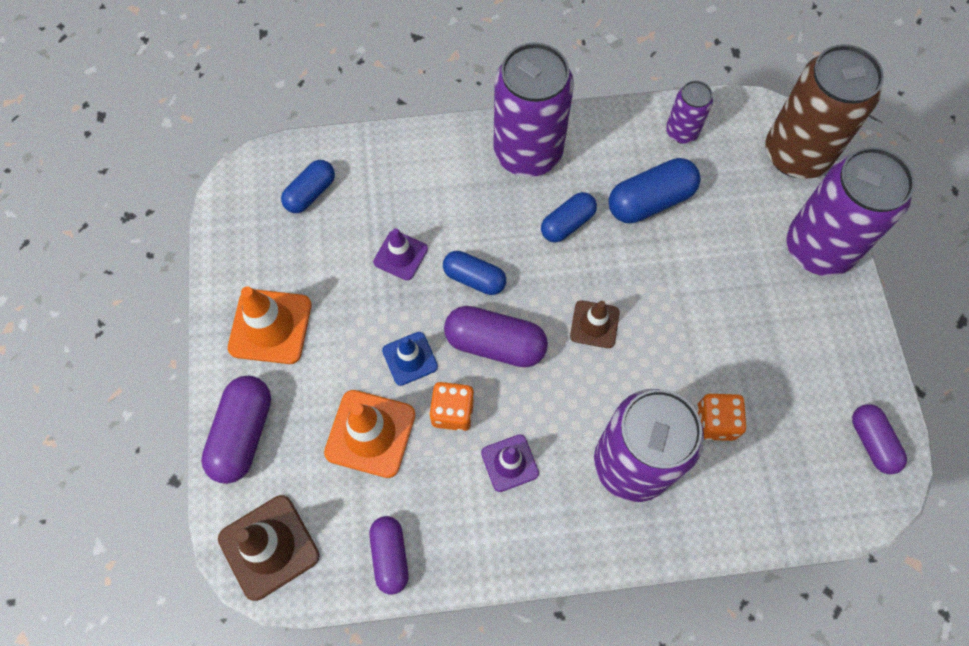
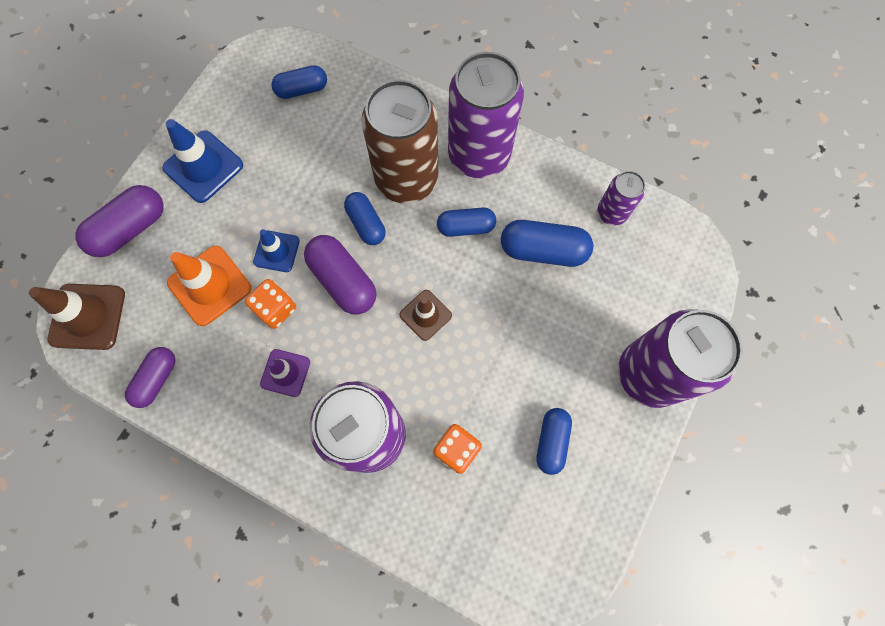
camera: 35 degrees right, 5 degrees up
(270, 326) = (203, 167): orange traffic cone -> blue traffic cone
(400, 255) = (328, 173): purple traffic cone -> none
(786, 359) = (551, 441): none -> blue capsule
(796, 154) = (692, 289): brown can -> brown can (406, 179)
(872, 442) = (566, 553): purple capsule -> none

